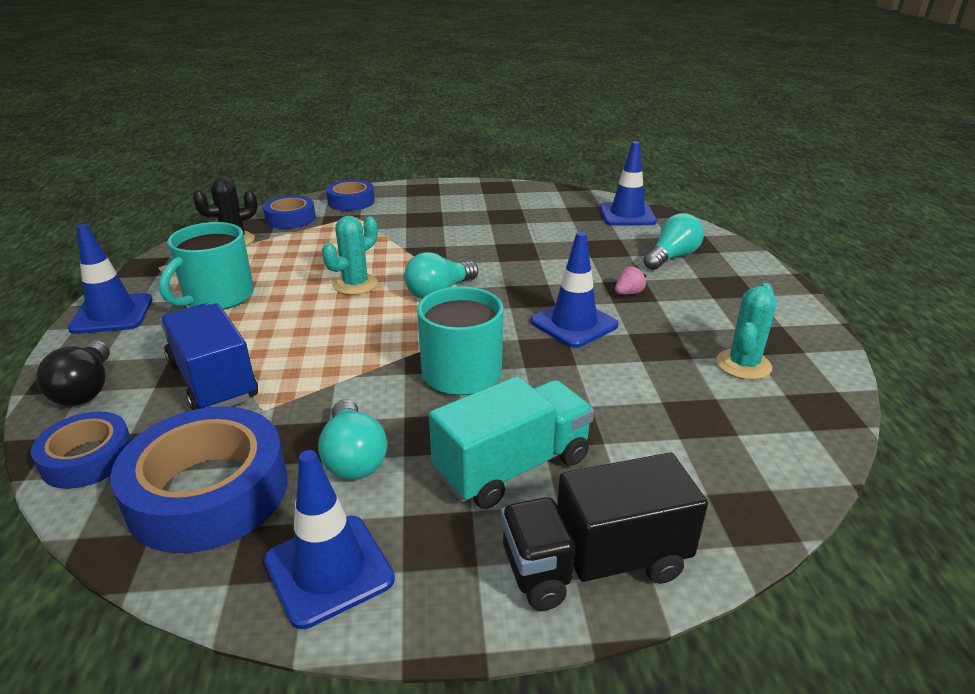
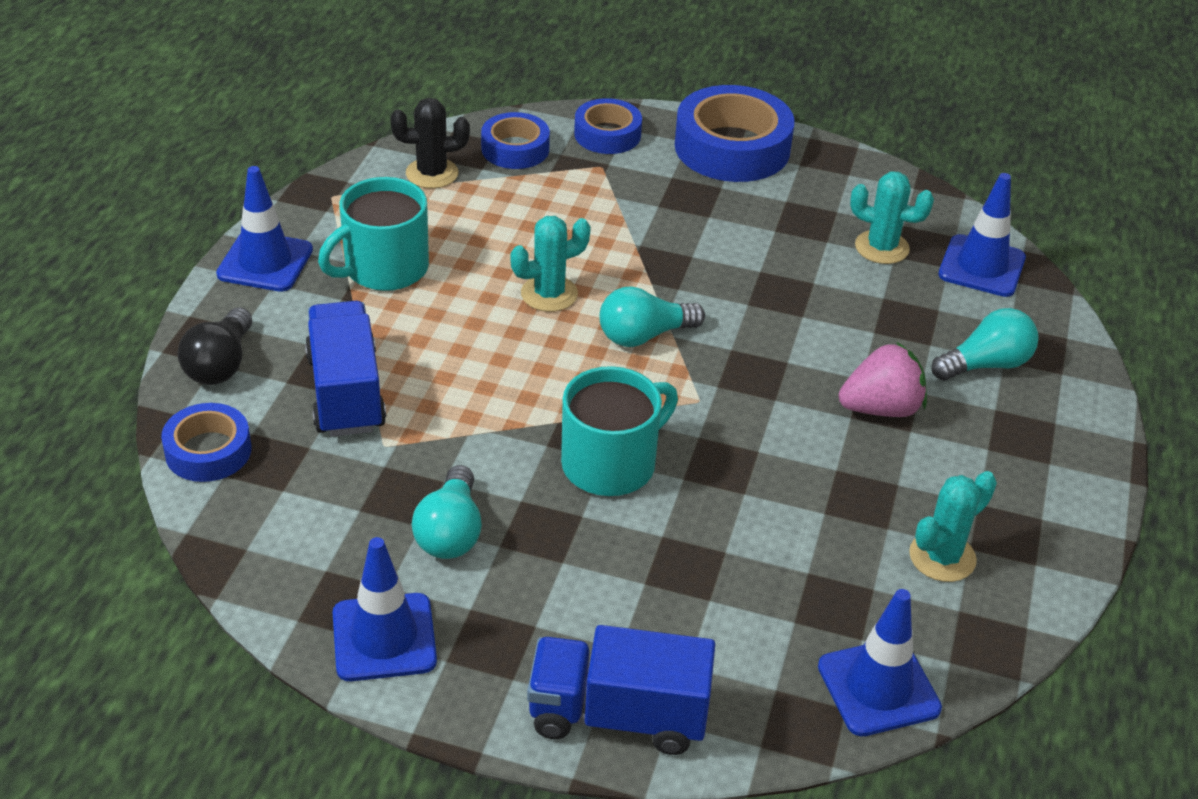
camera: 20 degrees right, 10 degrees up
(208, 492) = (305, 524): blue tape -> blue tape (732, 147)
(512, 467) = (599, 594): turquoise truck -> none
(562, 218) = (882, 247): none -> turquoise cactus
(574, 323) = (779, 435): blue traffic cone -> blue traffic cone (878, 687)
(594, 564) = (618, 715): black truck -> blue truck
(628, 293) = (881, 408): pink strawberry -> pink strawberry, size x1.91

